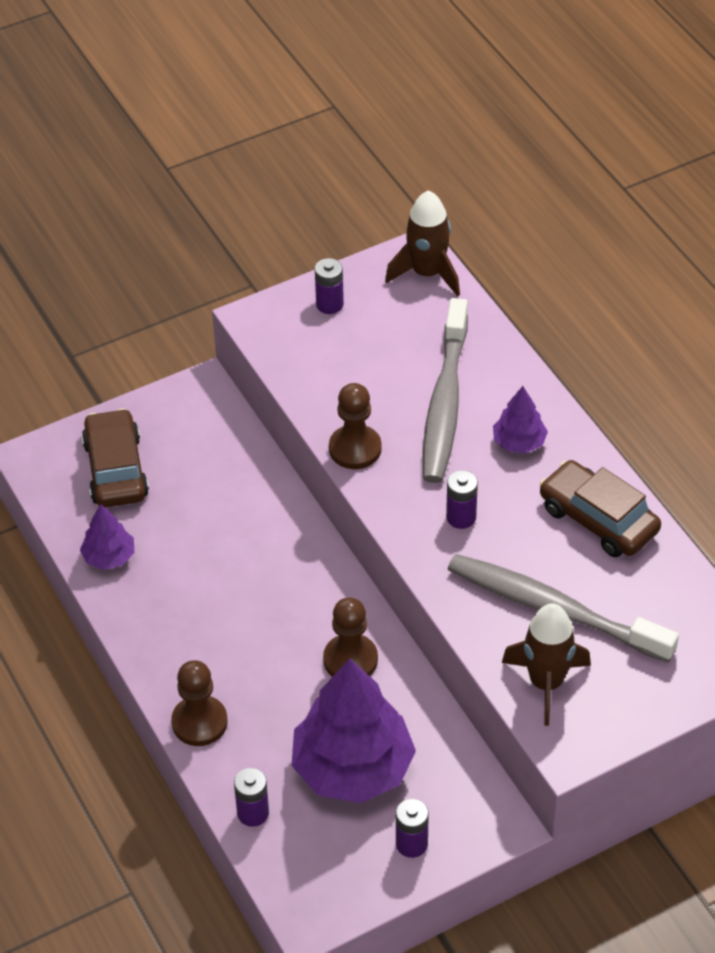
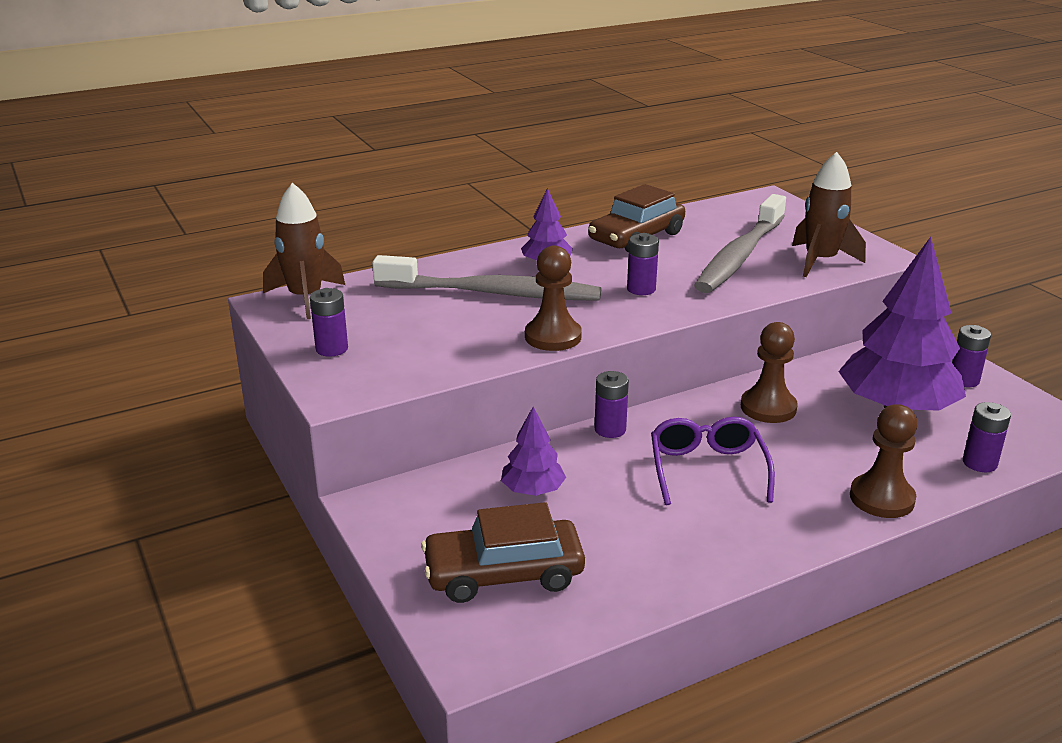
camera: 90 degrees left, 20 degrees down
(109, 557) = (653, 574): purple tree -> purple tree (533, 490)
(245, 602) = (707, 470): none -> purple glasses
(310, 536) = (610, 429): none -> purple battery

